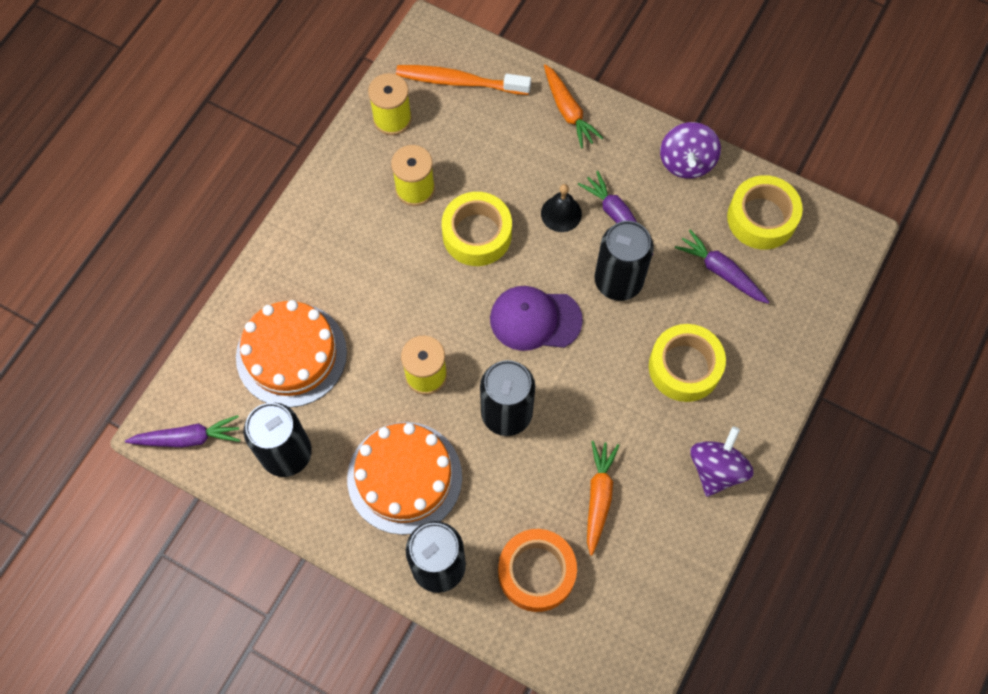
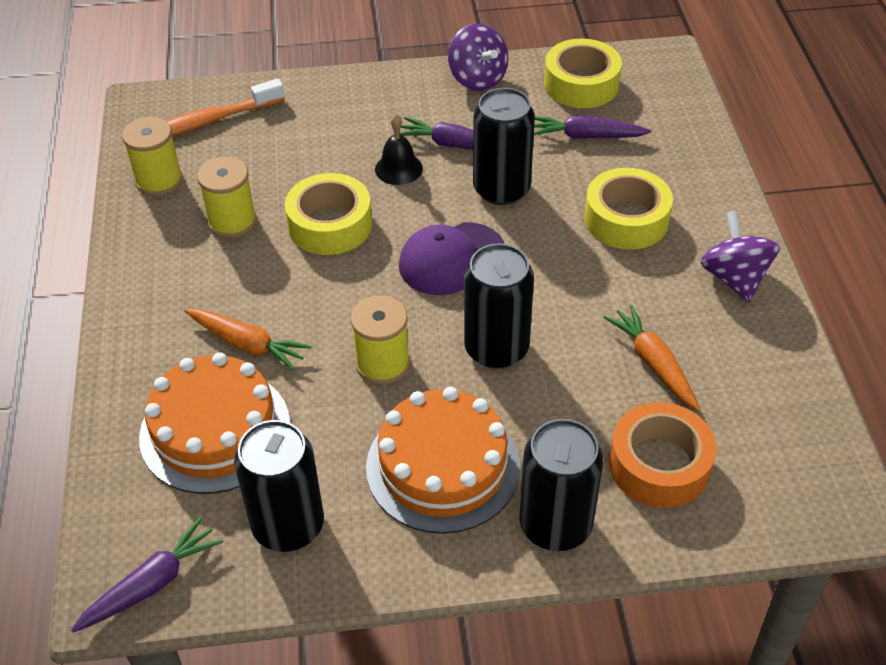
camera: 35 degrees left, 20 degrees down
(568, 111) = (334, 95): orange carrot -> orange carrot (248, 344)

